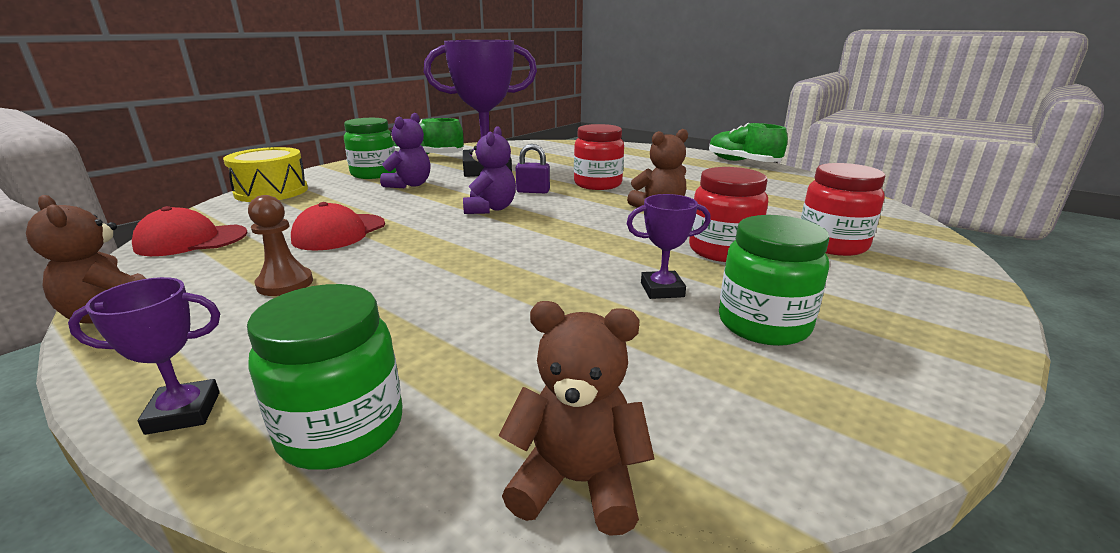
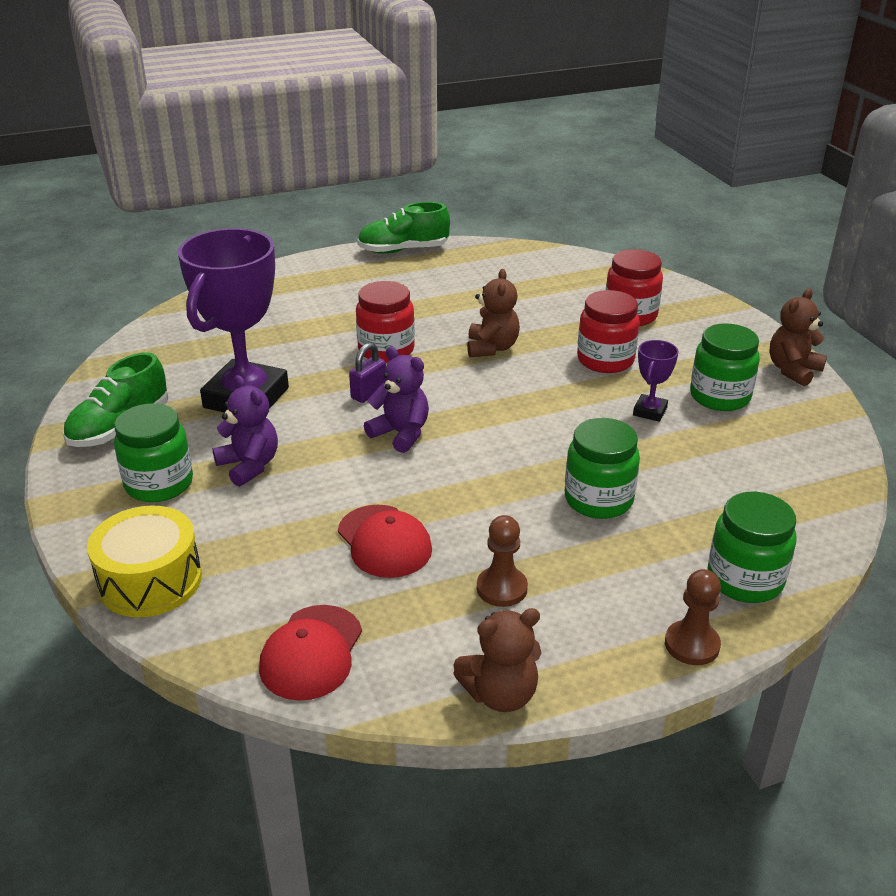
camera: 60 degrees left, 10 degrees up
(184, 412) = (692, 644): purple trophy -> brown pawn
(460, 297) = (598, 500): none -> green jar
(577, 482) = (824, 511): brown teddy bear -> brown teddy bear (793, 370)

